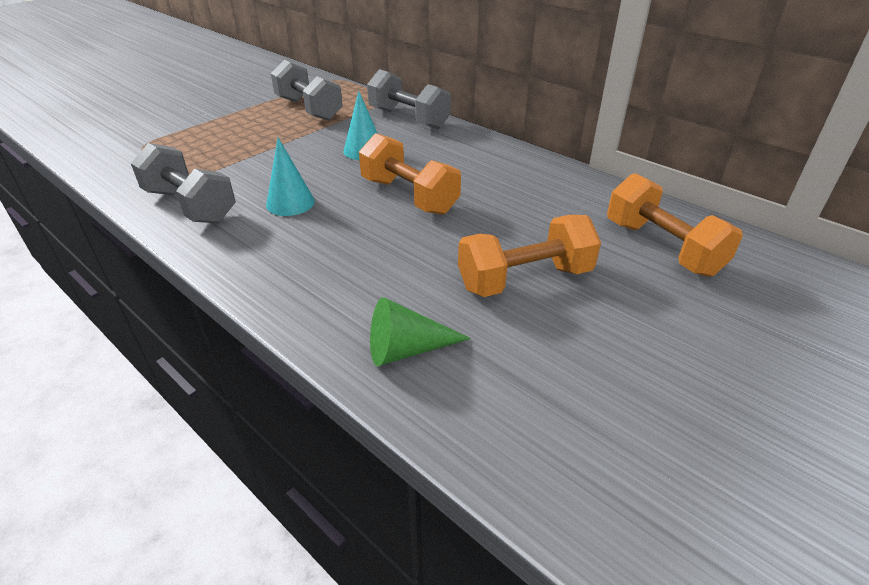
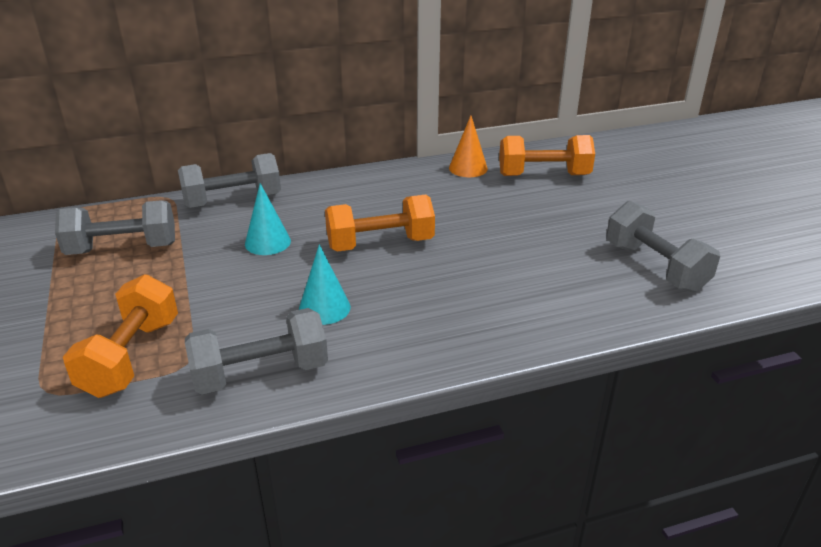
camera: 60 degrees left, 5 degrees down
(407, 349) = (581, 304): green cone -> none
(525, 279) = (538, 234): orange dumbbell -> orange dumbbell (131, 357)
(547, 396) = (655, 267): none -> grey dumbbell
(606, 197) = (468, 168): none -> orange cone

